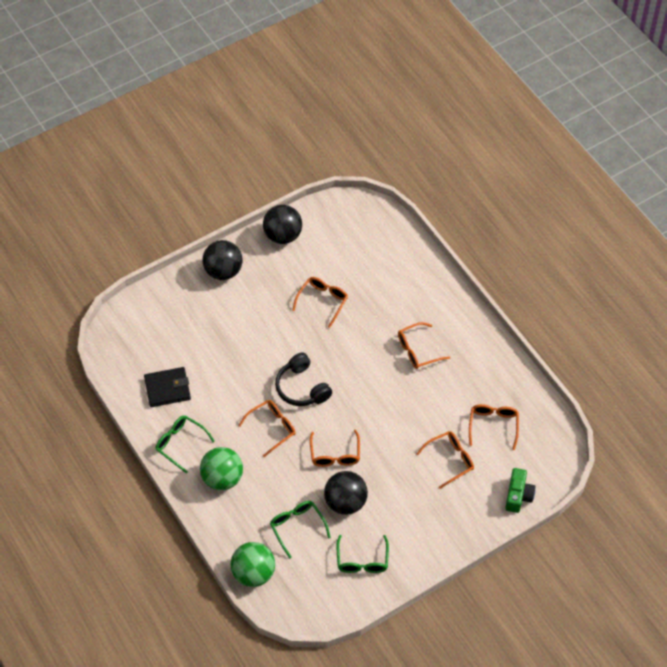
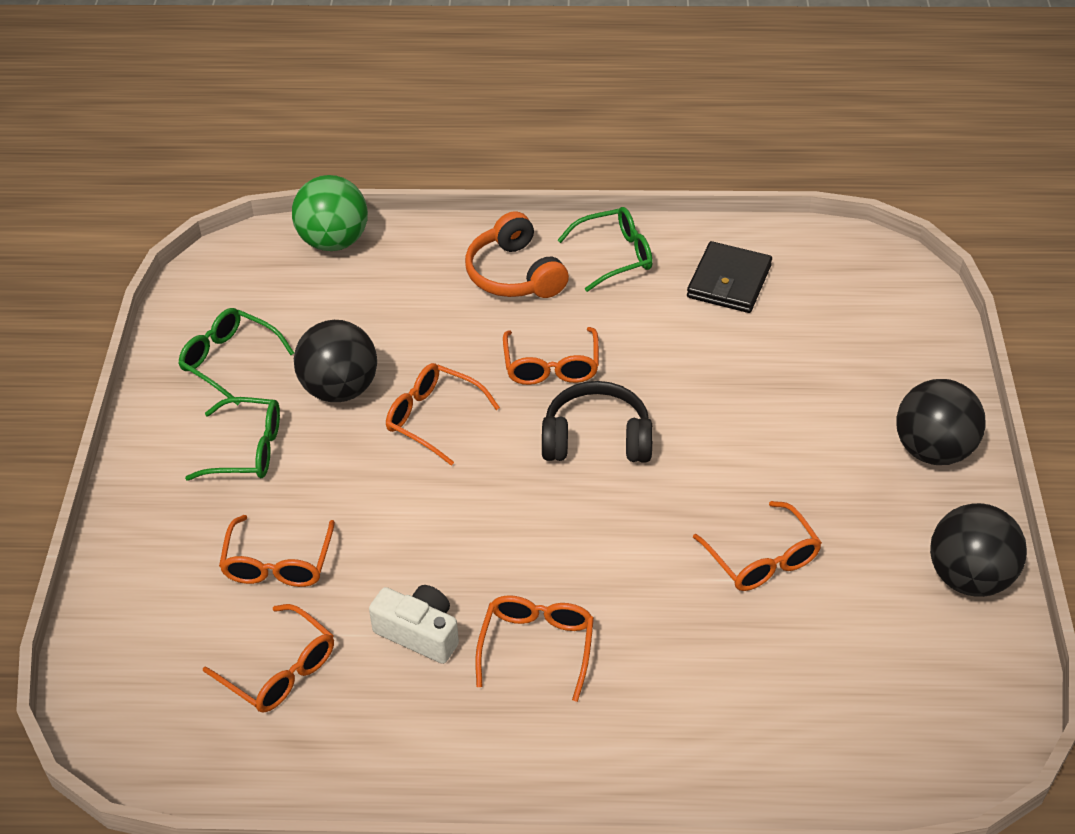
camera: 125 degrees right, 10 degrees down
(222, 478) = (514, 274): green ball -> orange headphones
(297, 527) = (355, 316): green glasses -> green glasses (247, 450)
(442, 391) = (419, 633): none -> white camera
(518, 495) = (119, 622): green camera -> none

